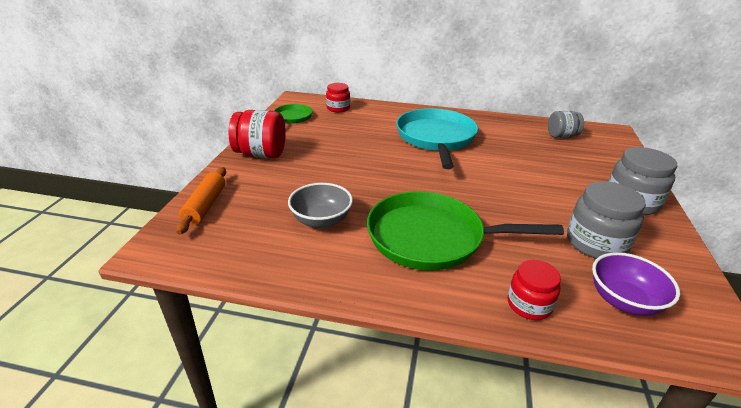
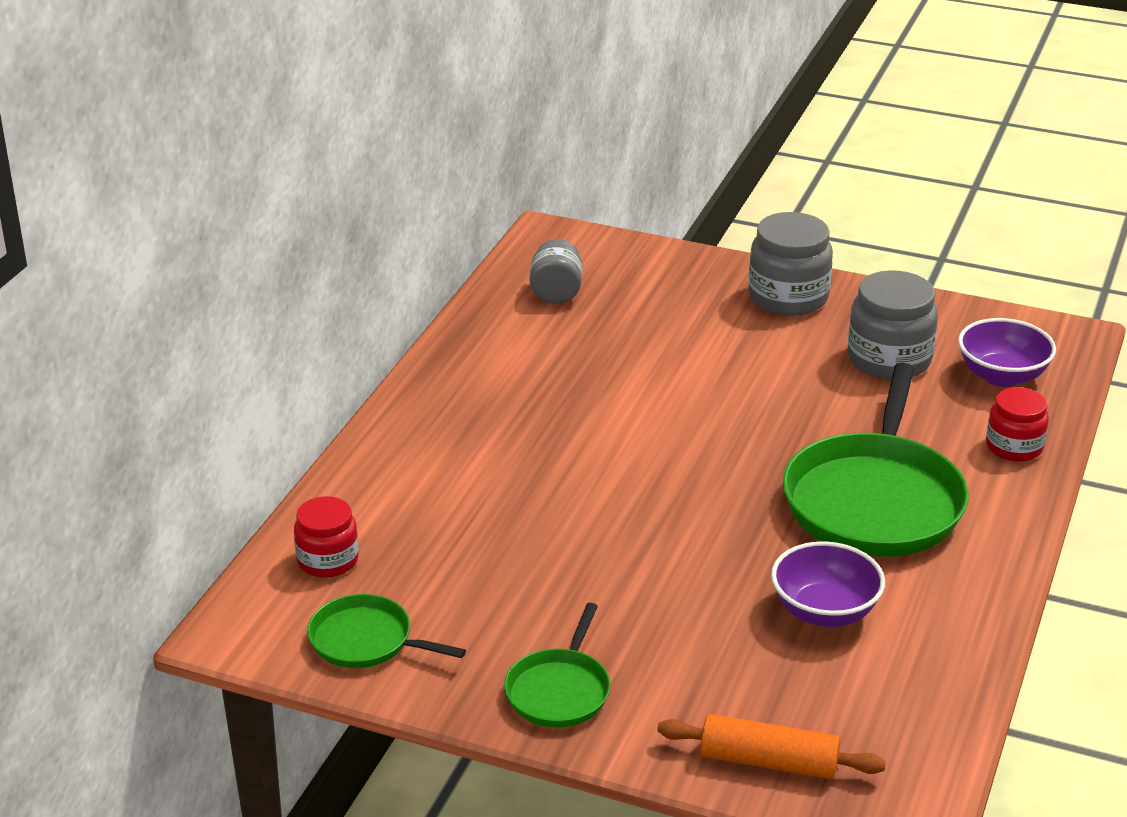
camera: 80 degrees left, 0 degrees up
(261, 154) = (559, 691): red jar -> green pan
(321, 220) = (824, 612): grey bowl -> purple bowl
(436, 138) = (531, 439): turquoise pan -> none

